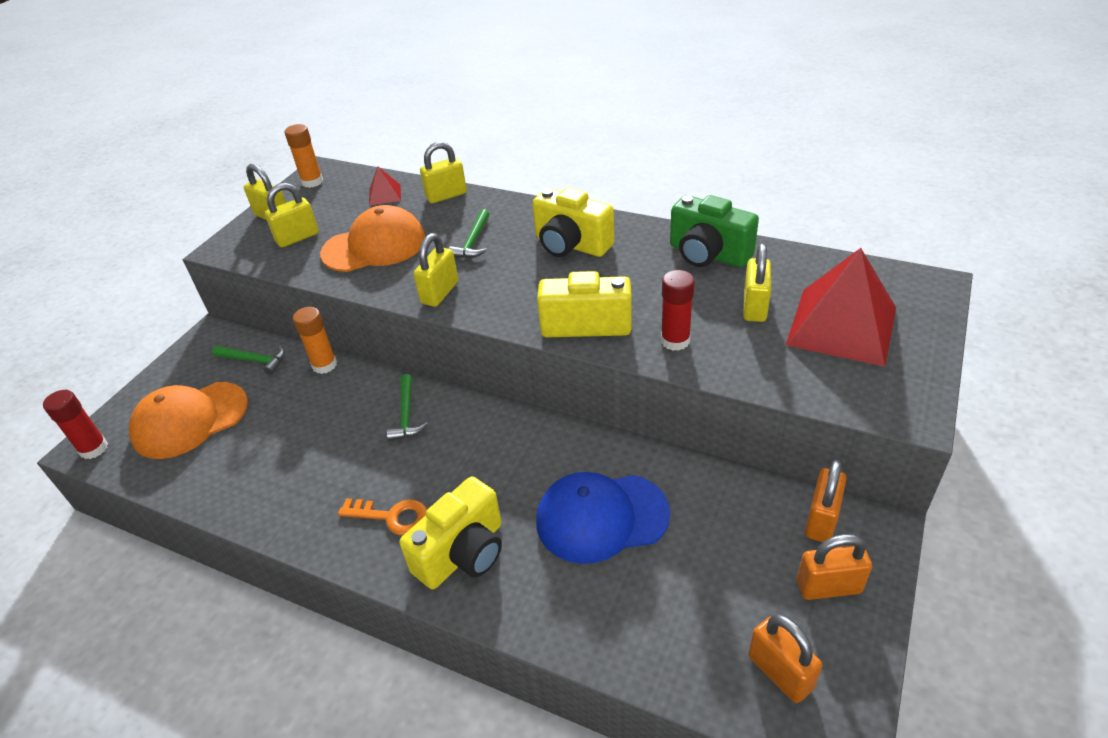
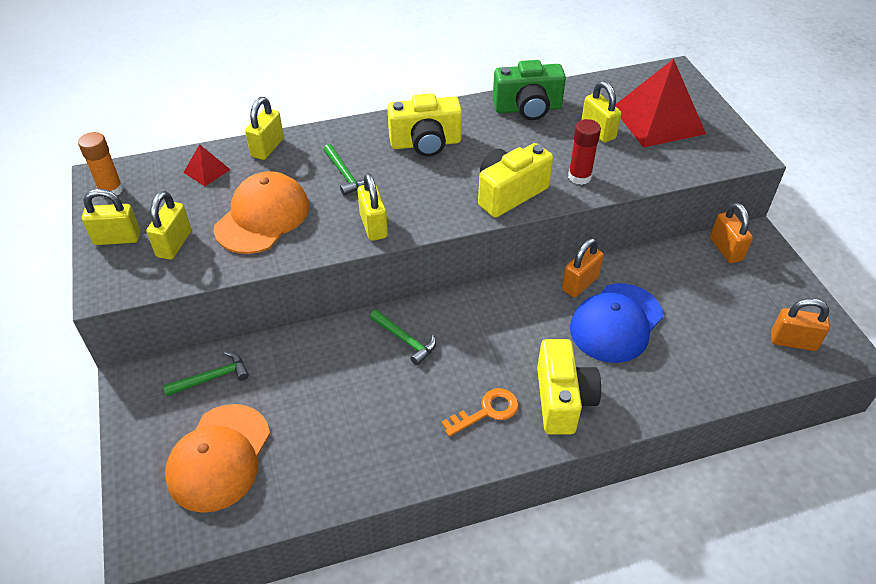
camera: 45 degrees left, 5 degrees up
(94, 449) = (154, 539): red glue stick -> none
(324, 365) = (285, 345): orange glue stick -> none
(828, 587) = (767, 283): orange padlock -> orange padlock (580, 283)

